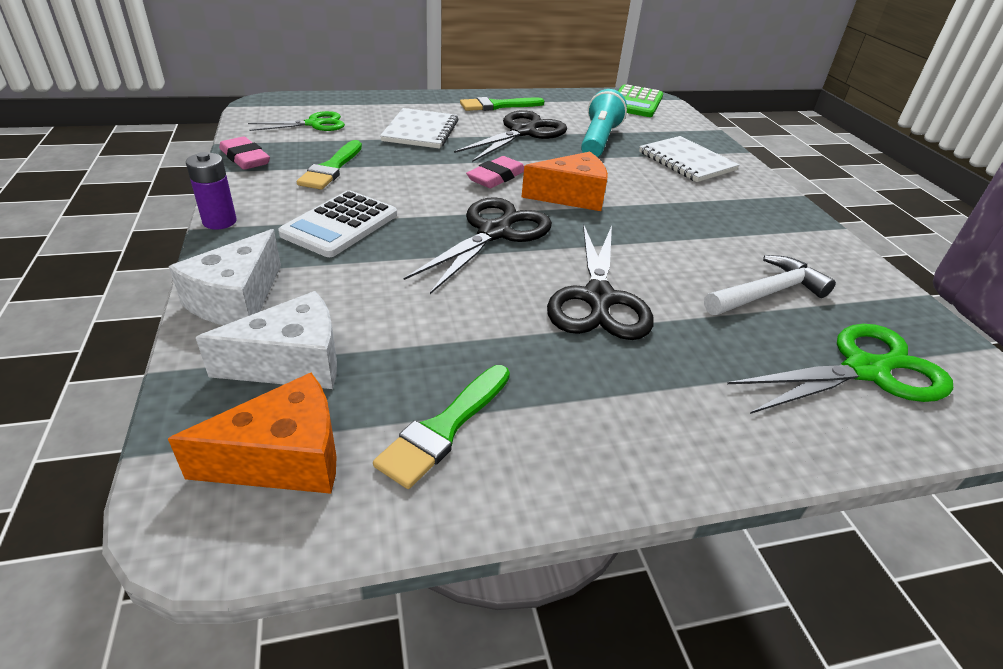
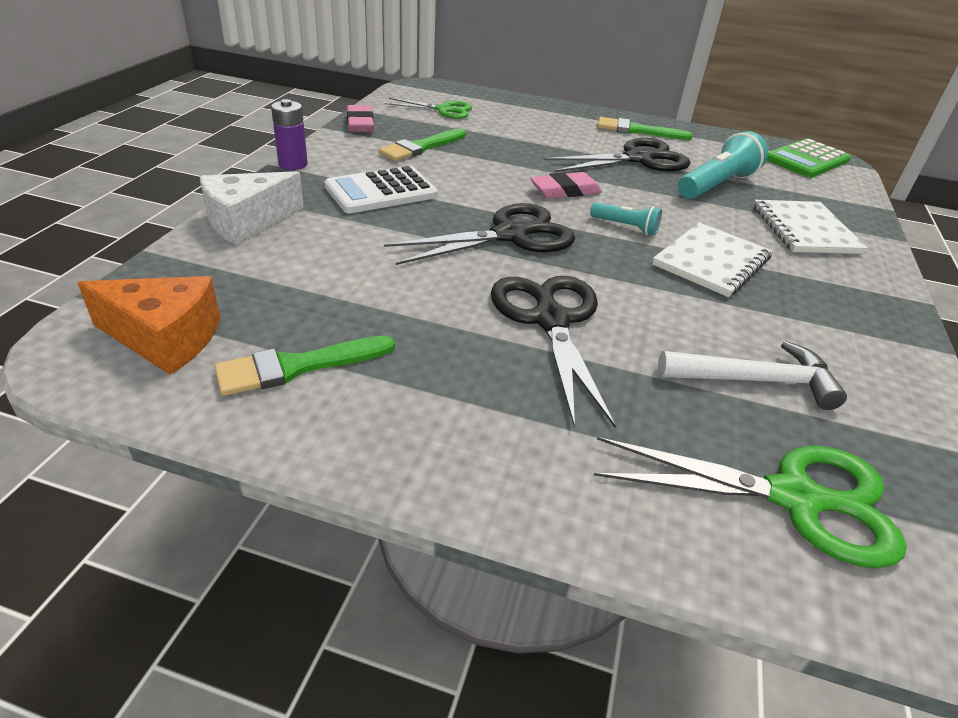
camera: 30 degrees right, 0 degrees up
(292, 363) = (239, 278): white cheese -> none
(420, 131) = (534, 136): white notebook -> white notebook (711, 261)
(571, 196) = (625, 227): orange cheese -> turquoise flashlight
(598, 299) = (550, 320): black scissors -> black scissors turned 135 degrees clockwise

